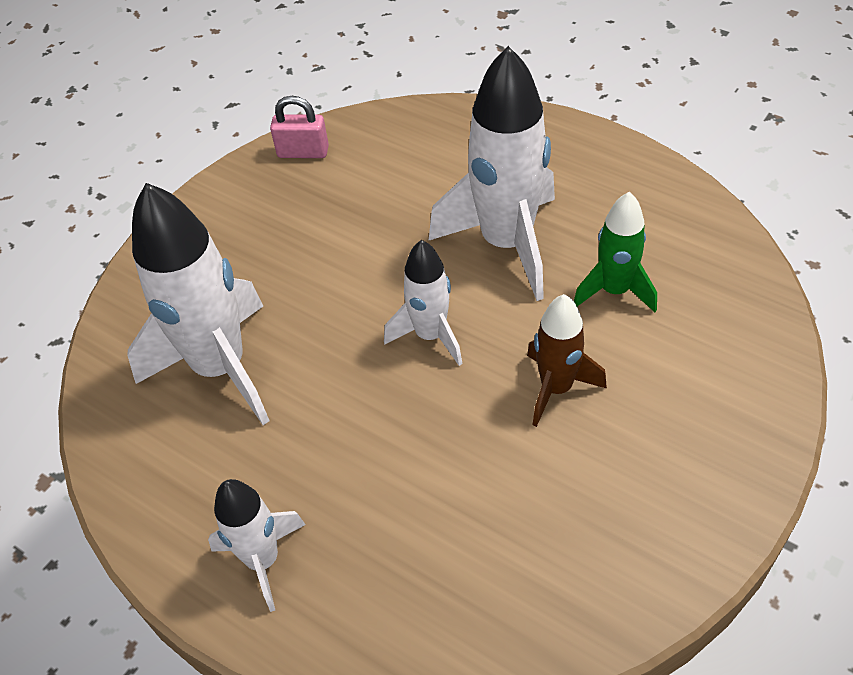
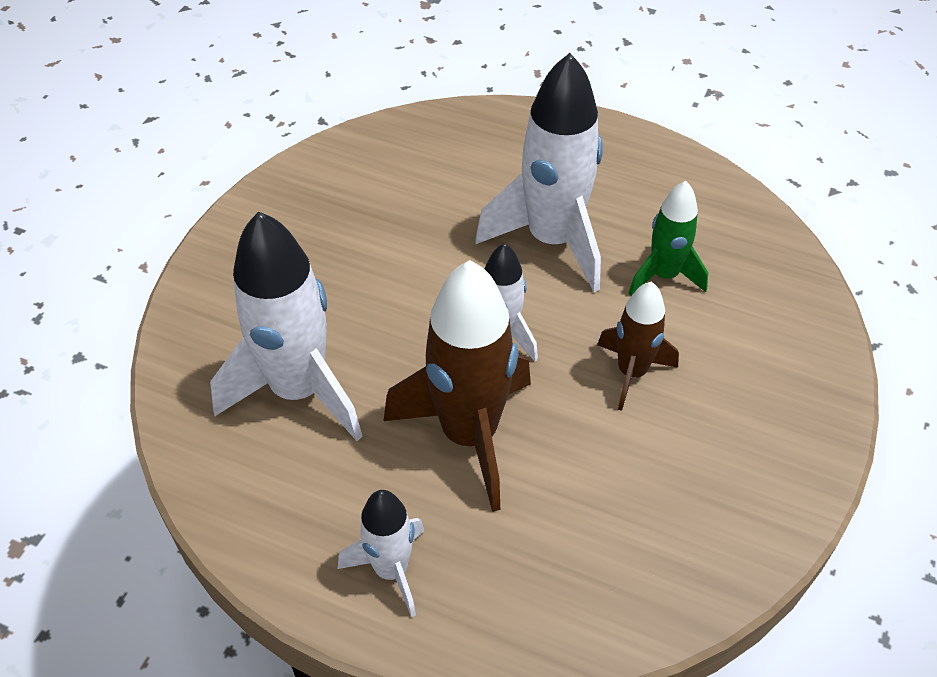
camera: 15 degrees left, 0 degrees up
(303, 152) = (327, 167): pink padlock -> none
(374, 432) = (469, 434): none -> brown rocket

